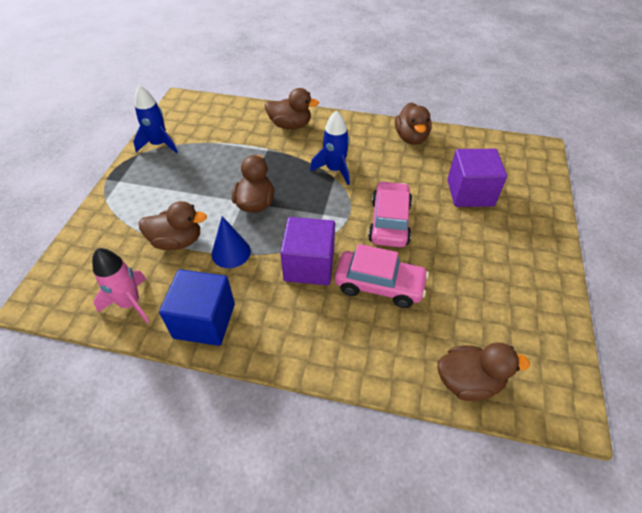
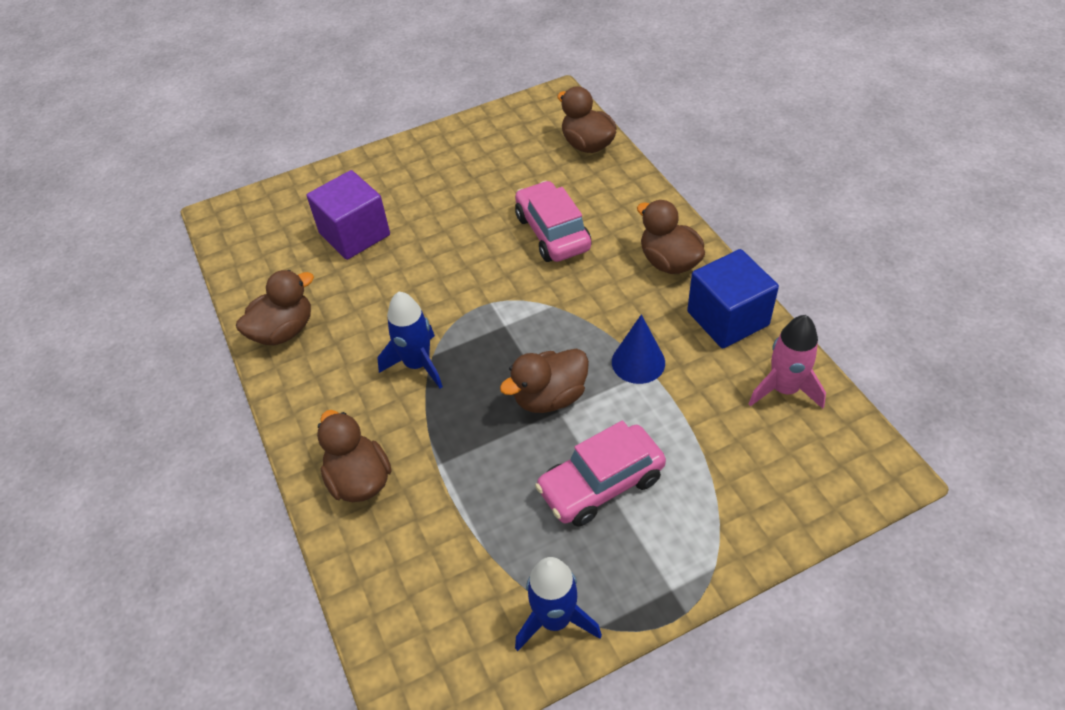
camera: 125 degrees left, 0 degrees up
(177, 241) = (679, 422): brown duck -> brown duck (669, 262)
(309, 265) = (584, 291): purple cube -> none
(389, 222) = (462, 269): pink car -> pink car (601, 484)

